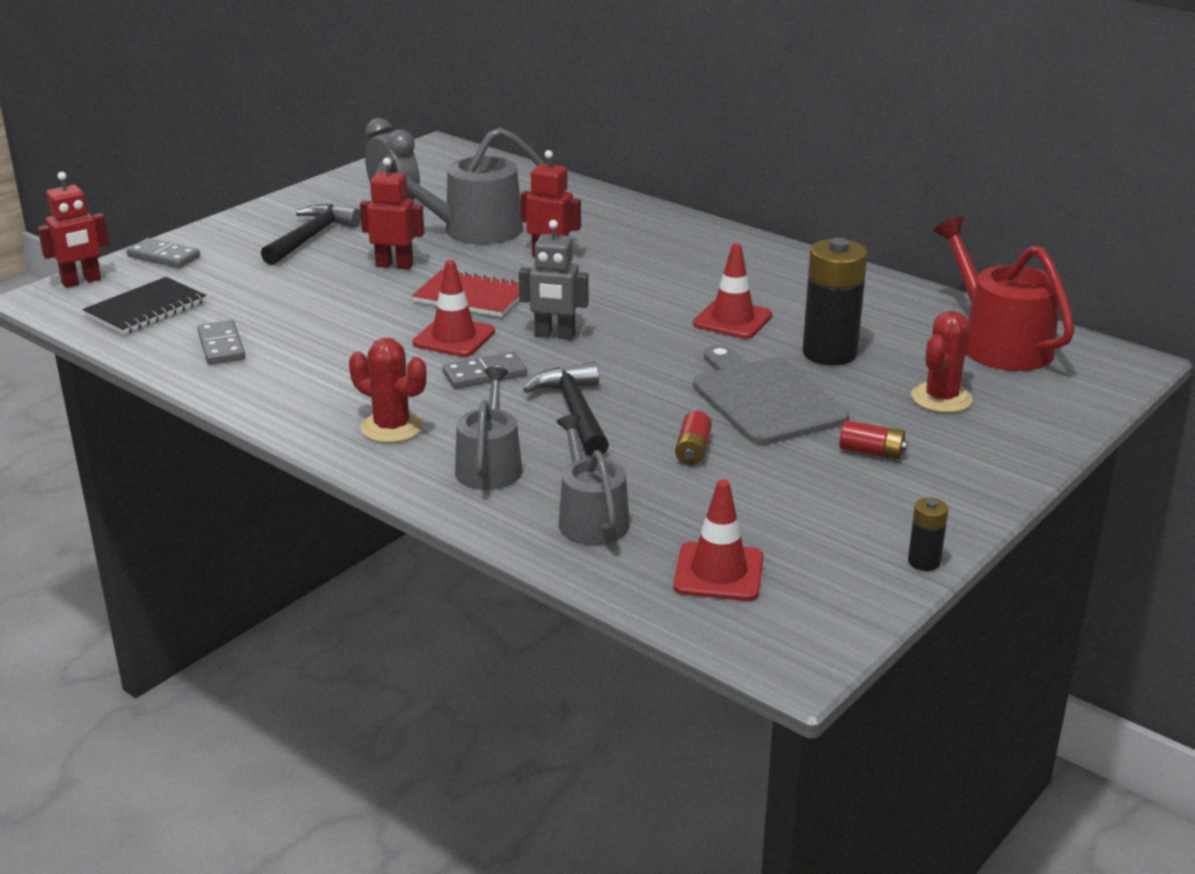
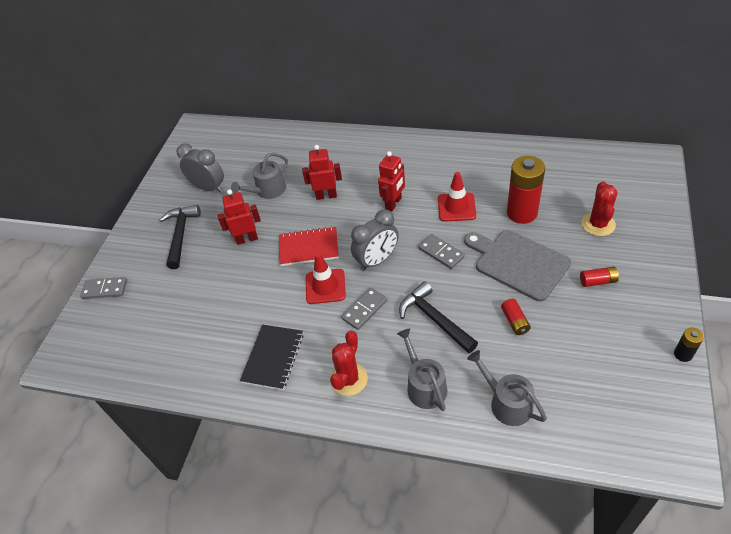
camera: 20 degrees left, 20 degrees up
(81, 281) = (70, 334): red robot -> red robot (393, 203)
(146, 309) = (129, 341): black notebook -> black notebook (273, 358)
(221, 346) = (200, 354): grey domino -> grey domino (441, 253)
(392, 427) = (349, 379): red cactus -> red cactus turned 75 degrees counterclockwise
(473, 230) = (268, 190): grey watering can -> grey watering can, size x0.65
(554, 335) = (377, 260): grey robot -> grey clock
(718, 572) = (599, 413): red traffic cone -> none
(829, 353) = (522, 213): black battery -> red battery
(999, 343) = (592, 170): red watering can -> none

